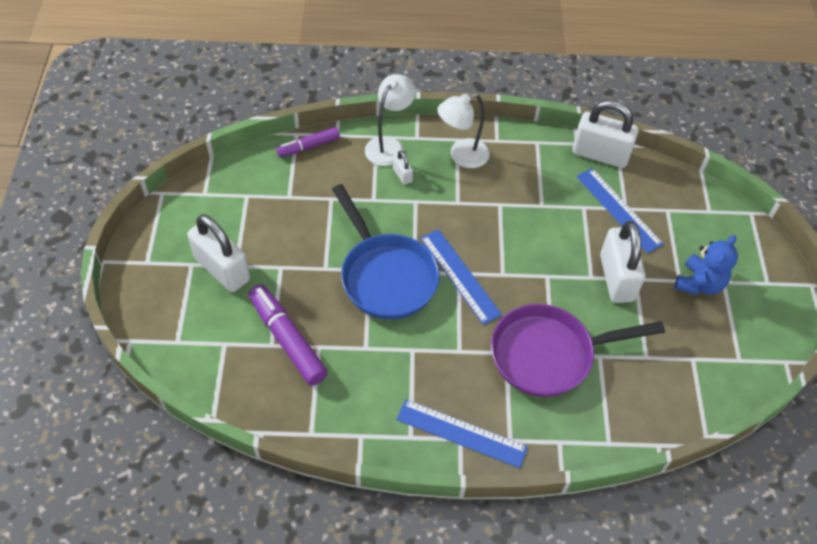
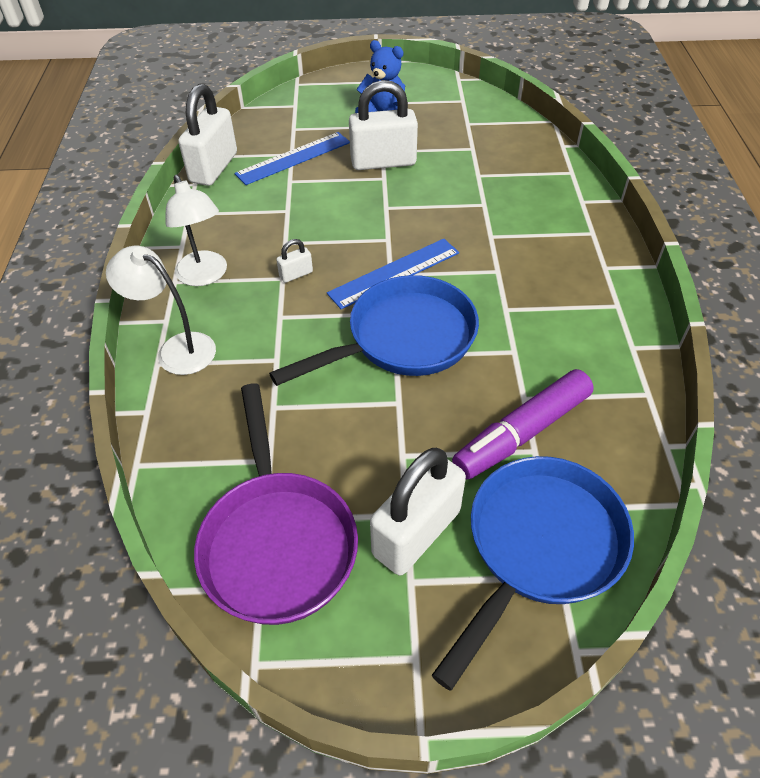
camera: 90 degrees left, 5 degrees down
(198, 334) = (539, 547): none -> blue pan
(308, 147) = (167, 445): purple marker -> none
(402, 175) = (234, 332): white padlock -> white padlock (296, 274)
(461, 433) = (598, 266): blue ruler -> none
(549, 354) = (485, 206): purple pan -> purple pan (277, 541)

